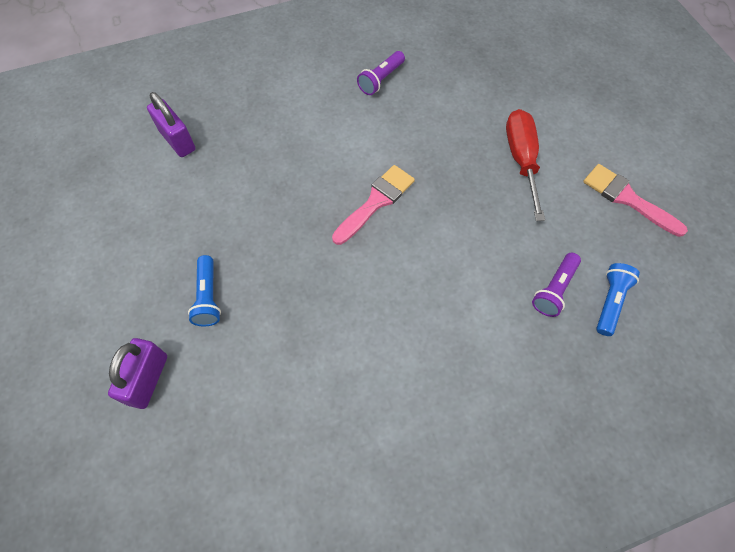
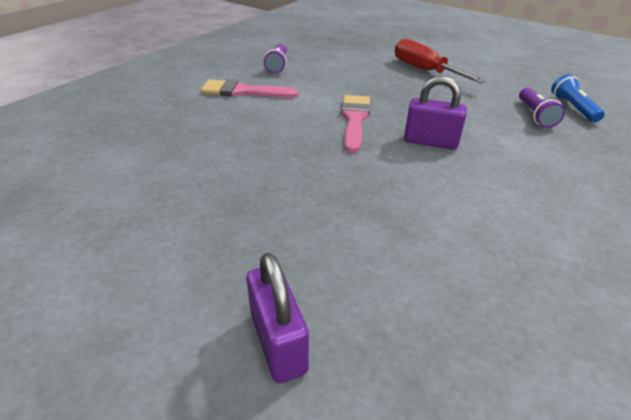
camera: 35 degrees left, 25 degrees down
(177, 140) = (121, 146): purple padlock -> purple padlock (430, 142)
(208, 297) = (274, 235): blue flashlight -> none
(627, 198) = (508, 66): pink brush -> pink brush (243, 91)

